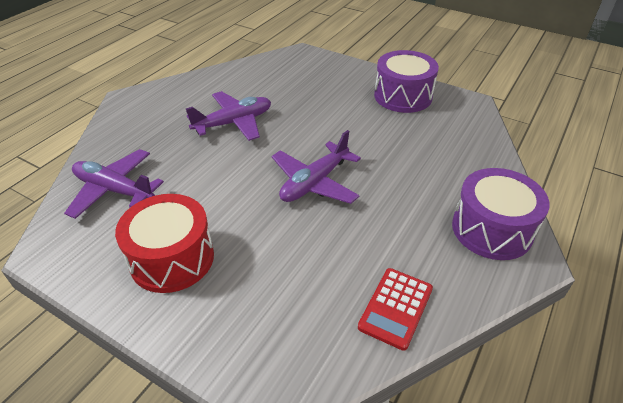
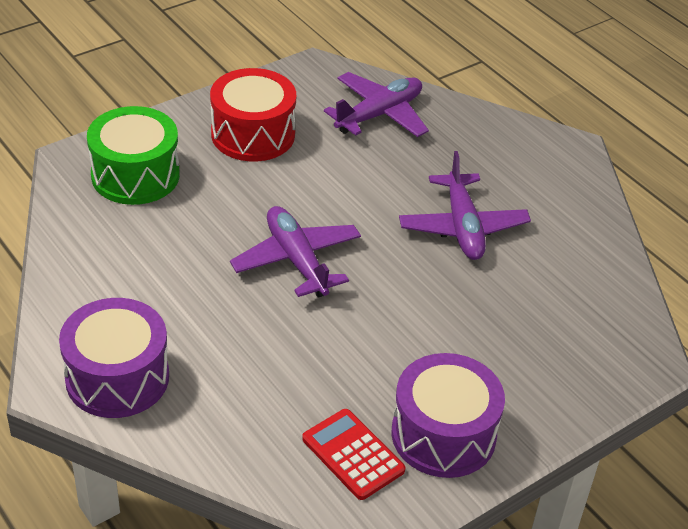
camera: 110 degrees right, 0 degrees up
(273, 321) = (135, 175): none -> green drum
(396, 308) = (86, 253): red calculator -> red calculator (353, 455)

